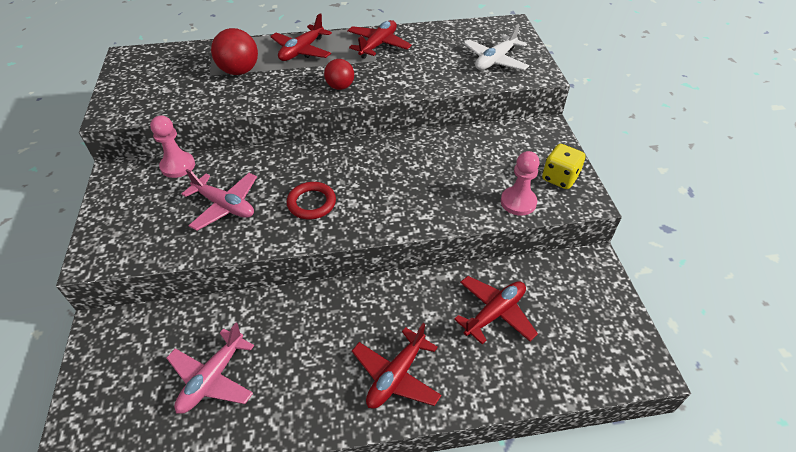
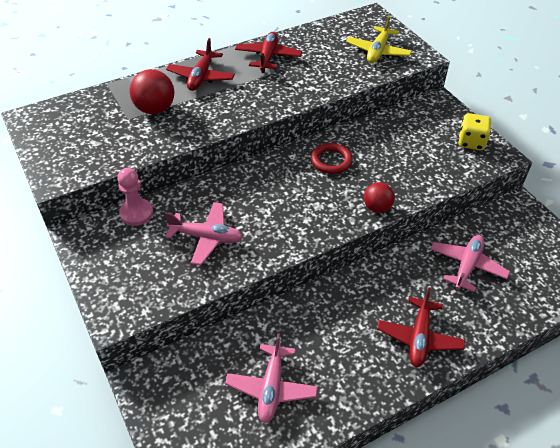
camera: 20 degrees left, 0 degrees up
(311, 203) = (282, 215): red ring -> red ring (331, 161)
(340, 87) = (259, 104): red ball -> red ball (377, 207)
(495, 60) = (378, 51): white plane -> yellow plane
(495, 313) = (467, 266): red plane -> pink plane
(518, 202) = (450, 170): pink pawn -> none

